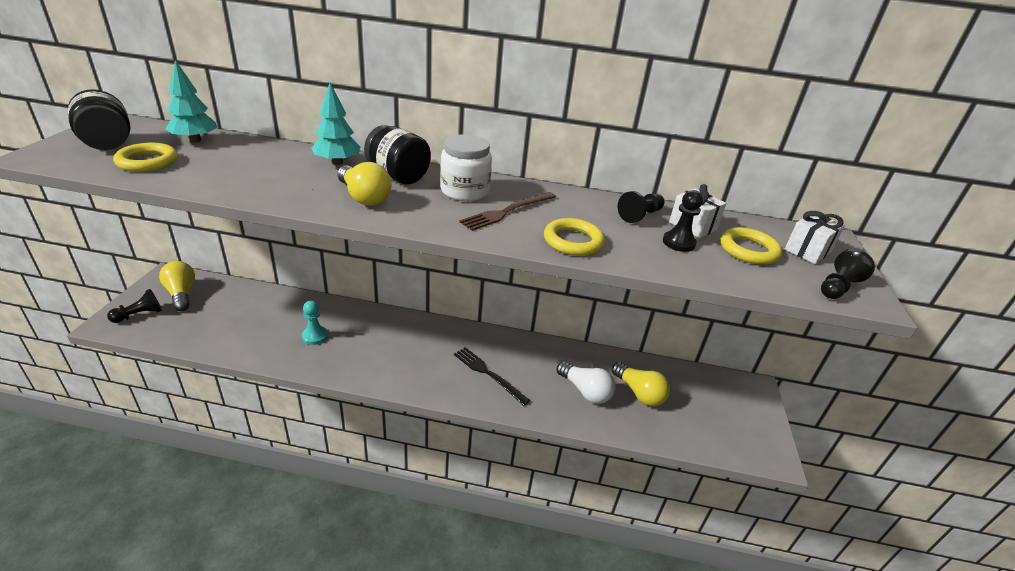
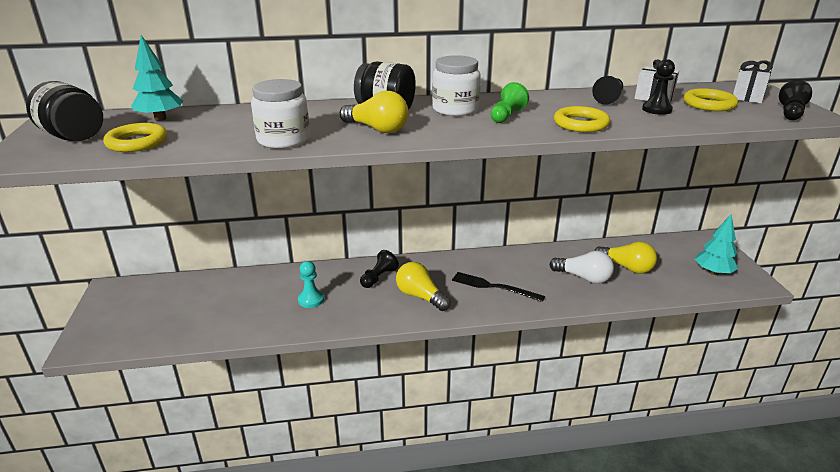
camera: 15 degrees left, 5 degrees down
(139, 315) = (110, 329): black pawn -> black pawn (378, 277)
(181, 294) = (141, 300): yellow light bulb -> yellow light bulb (420, 296)
(267, 189) = (283, 140): none -> white jar
(337, 162) = (319, 110): turquoise tree -> turquoise tree (713, 272)
(507, 211) = (507, 115): brown fork -> green pawn

